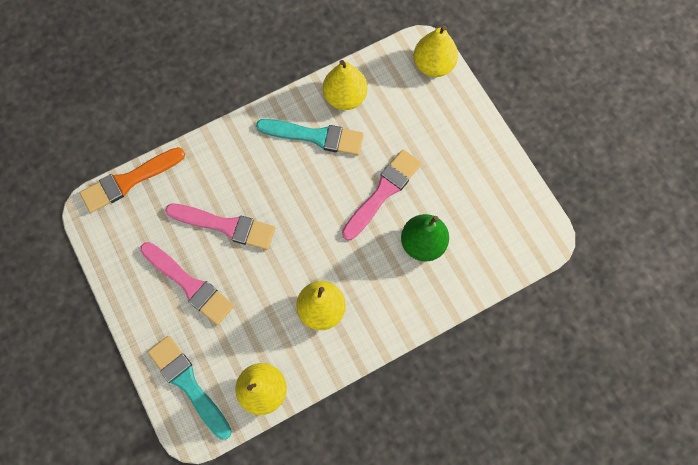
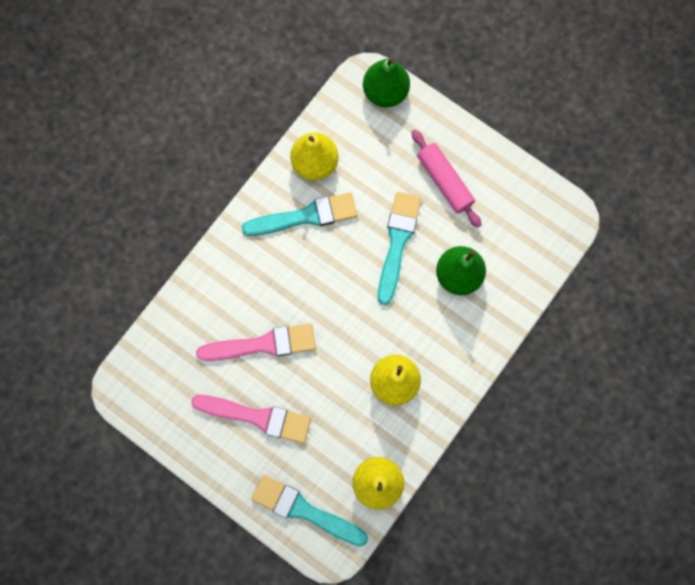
camera: 25 degrees left, 5 degrees up
(129, 181) = (144, 343): orange brush -> none
(383, 192) = (397, 242): pink brush -> turquoise brush
(433, 65) = (385, 92): yellow pear -> green pear
(449, 159) = (444, 181): none -> pink rolling pin

